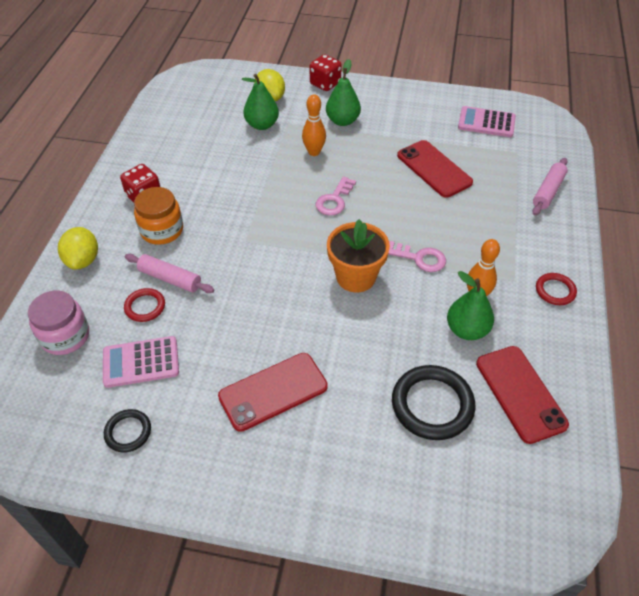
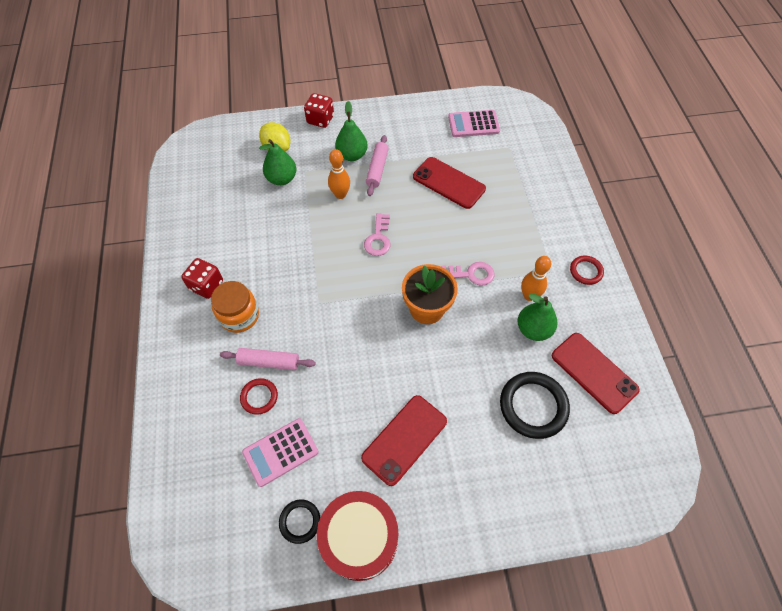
camera: 20 degrees left, 10 degrees up
(65, 336) = (200, 451): pink jar -> none
(83, 260) = (180, 369): yellow lemon -> none
(180, 469) = (360, 538): none -> red drum
(548, 191) = (547, 179): pink rolling pin -> pink rolling pin (377, 169)

